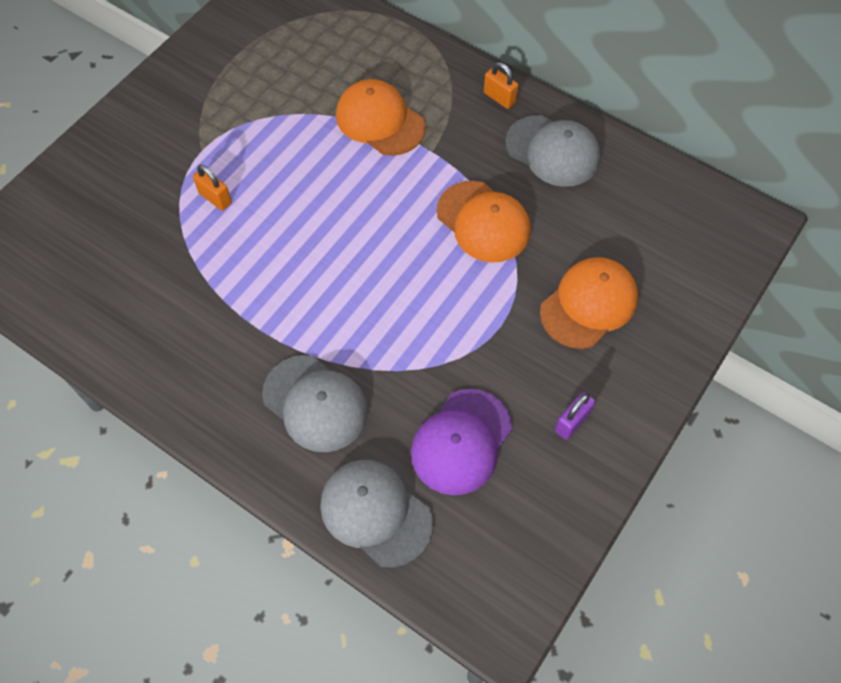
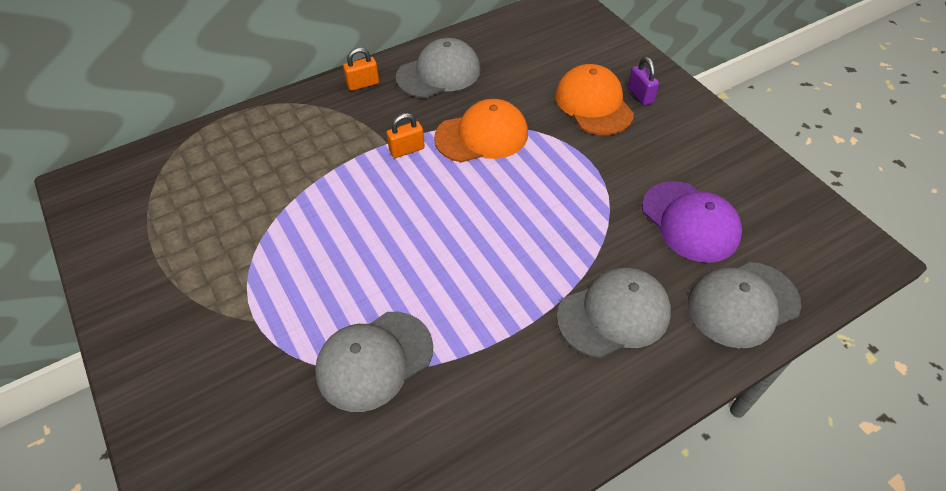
camera: 65 degrees left, 10 degrees down
(198, 244) = (374, 360): none -> grey cap
(215, 198) = (326, 326): orange padlock -> orange padlock (407, 150)
(380, 121) = (328, 166): orange cap -> none
(572, 422) = (695, 149): purple padlock -> purple padlock (640, 95)

